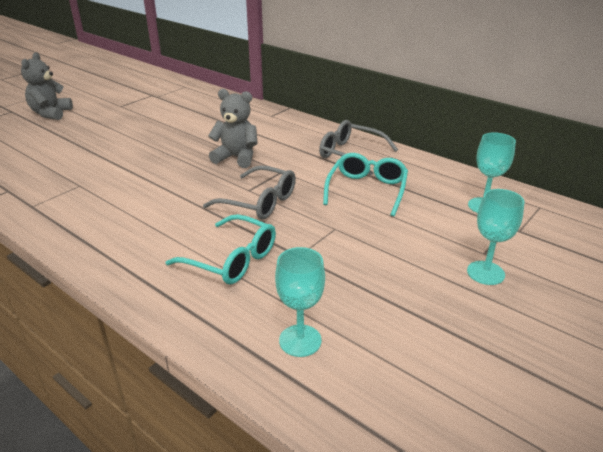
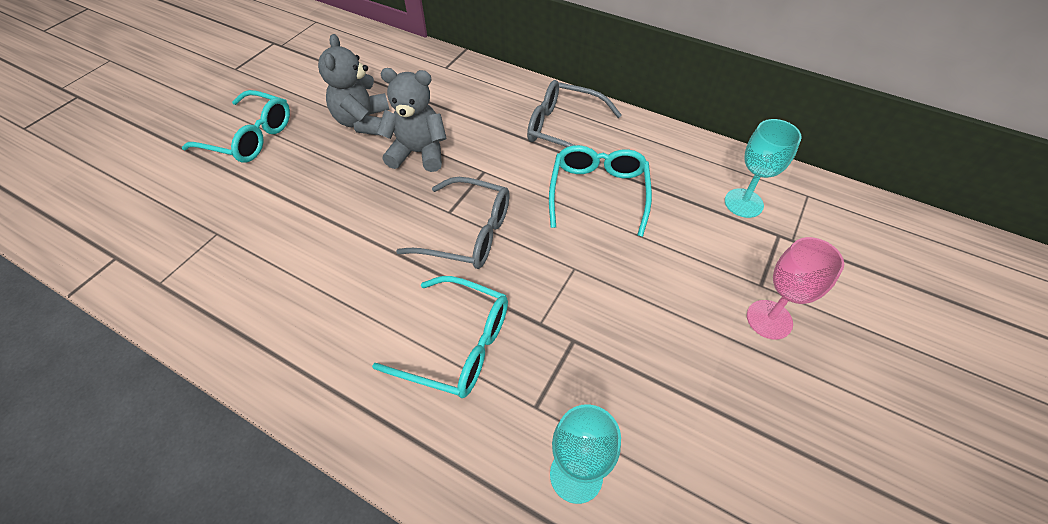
camera: 10 degrees left, 20 degrees up
(51, 114) = (137, 95): grey teddy bear -> grey teddy bear (363, 122)
(119, 140) = (250, 137): none -> turquoise glasses
(485, 273) = (769, 319): turquoise goblet -> pink goblet

